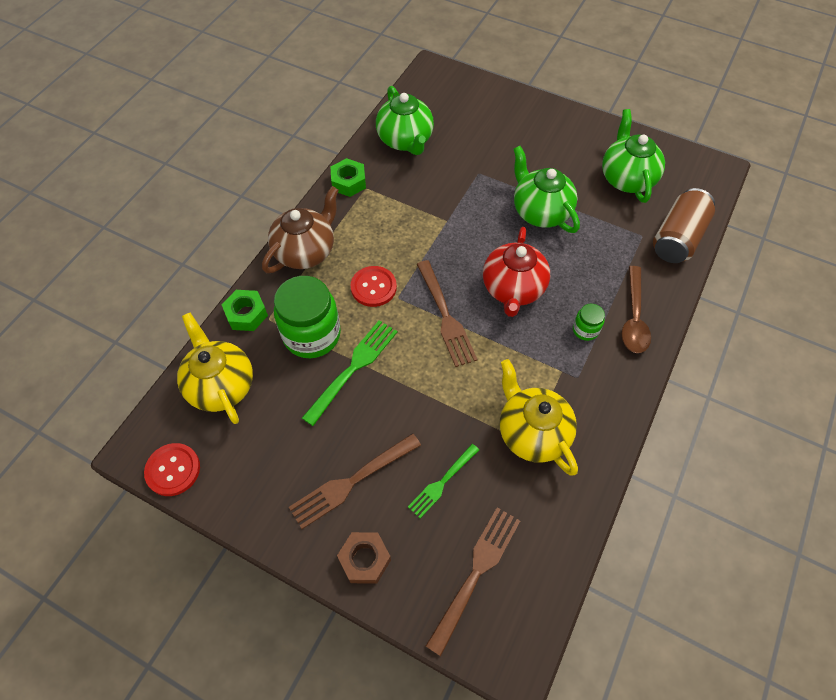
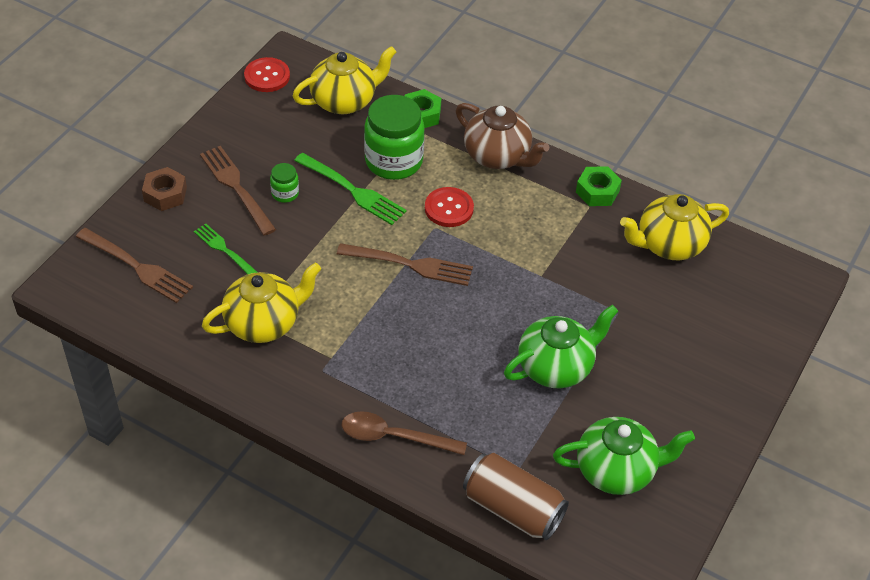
camera: 90 degrees right, 10 degrees down
(405, 140) = (669, 245): green teapot -> yellow teapot
(445, 315) = (409, 264): brown fork -> brown fork turned 150 degrees counterclockwise
(513, 289) = (440, 327): red teapot -> none
(585, 330) = (381, 386): green jar -> green jar (285, 193)

